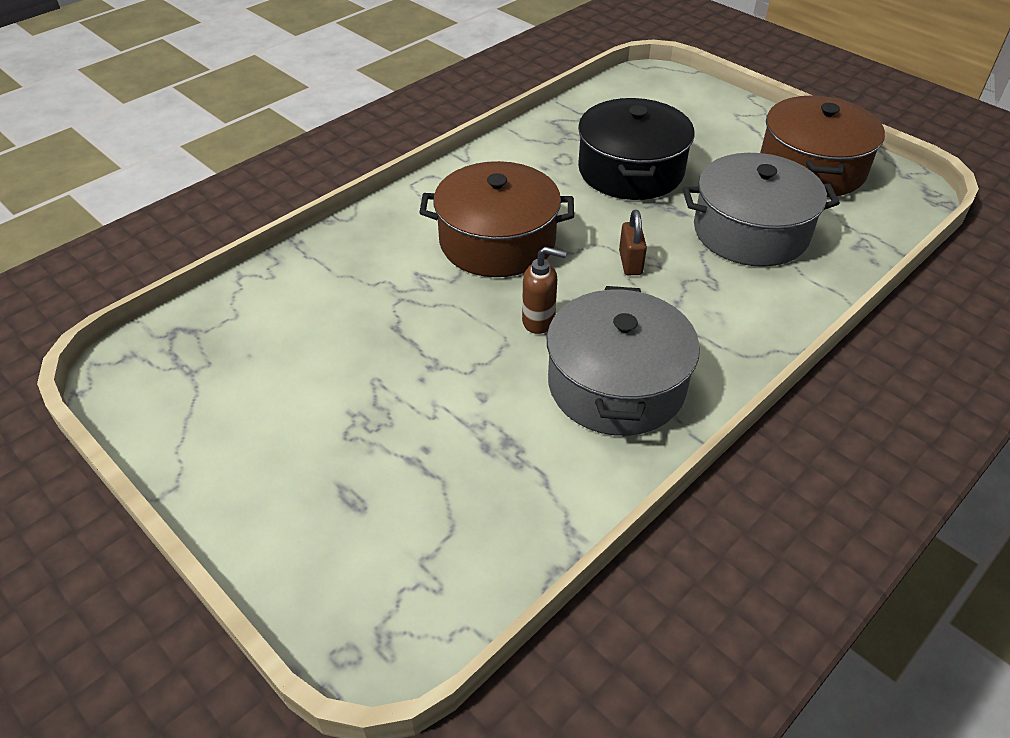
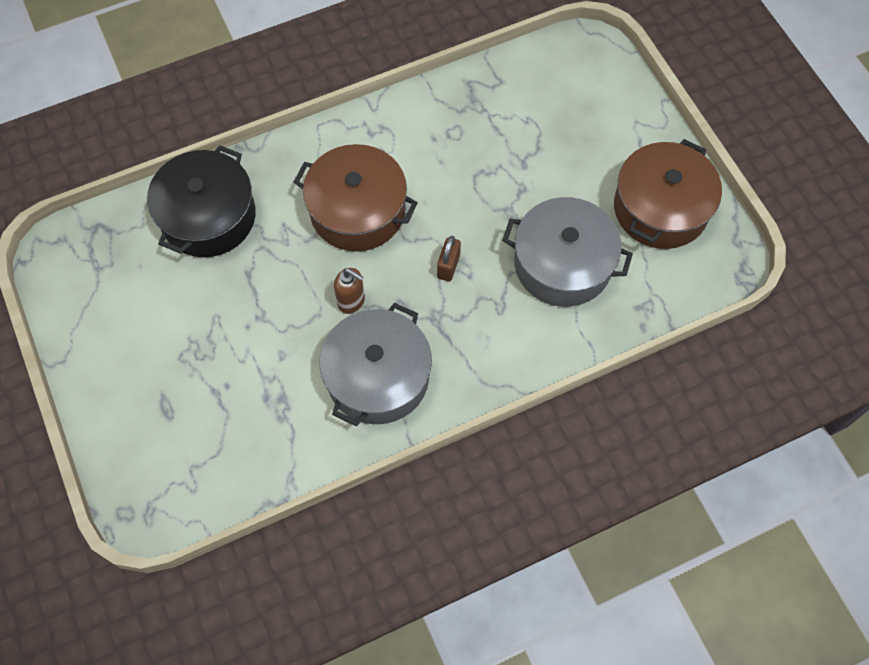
camera: 20 degrees right, 20 degrees up
(630, 170) = (503, 164): black pot -> black pot (208, 216)

